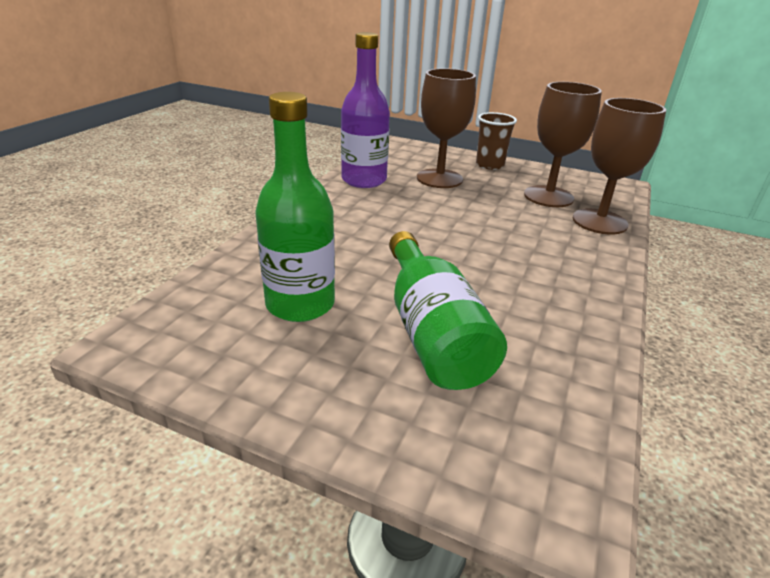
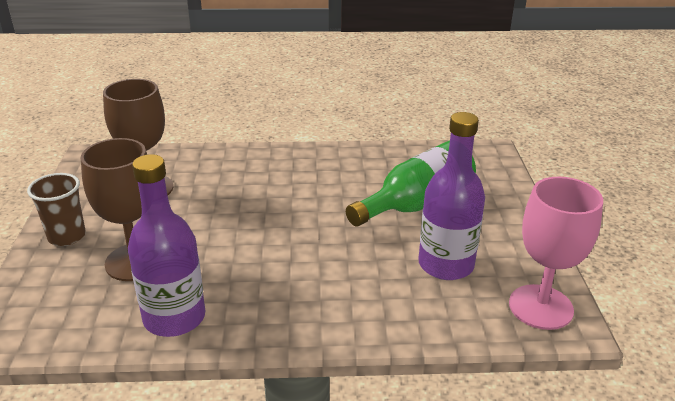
camera: 115 degrees left, 0 degrees up
(170, 336) = (540, 307): none -> pink goblet
(300, 304) = (446, 265): green bottle -> purple bottle
(599, 221) = (190, 160): brown goblet -> none

